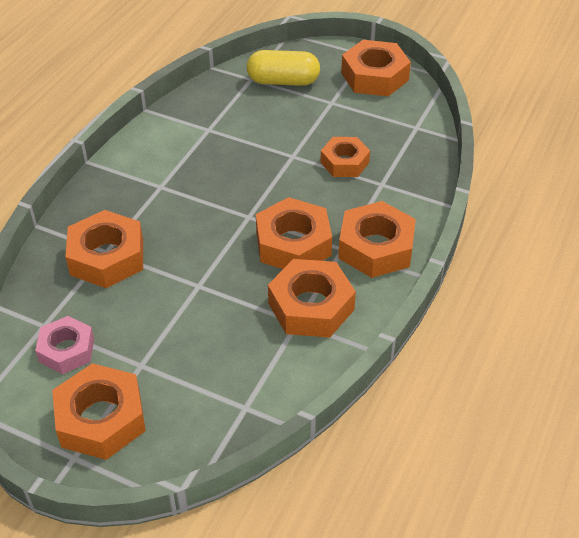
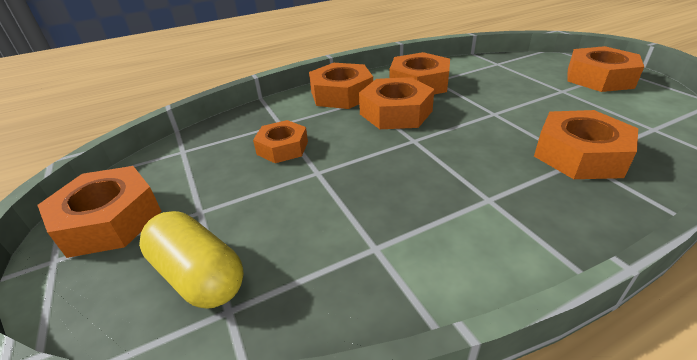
camera: 140 degrees left, 10 degrees down
(66, 350) = (628, 110): pink nut -> none

